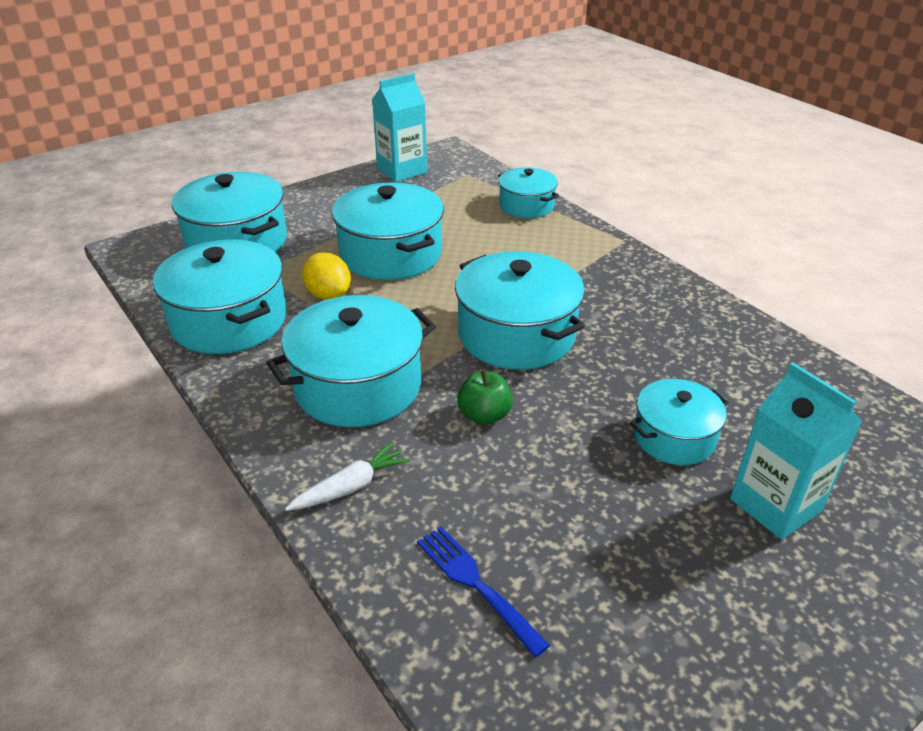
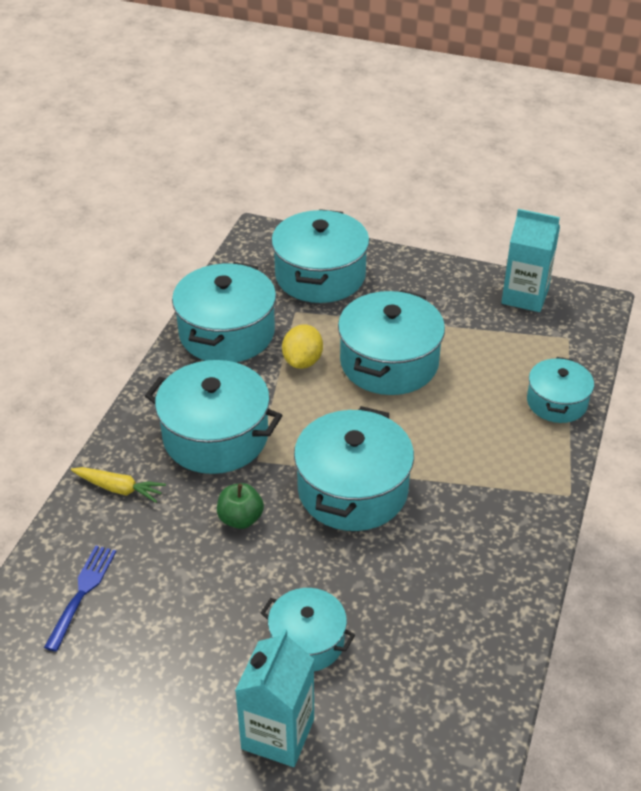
camera: 55 degrees right, 5 degrees up
(350, 487) = (119, 488): white carrot -> yellow carrot

